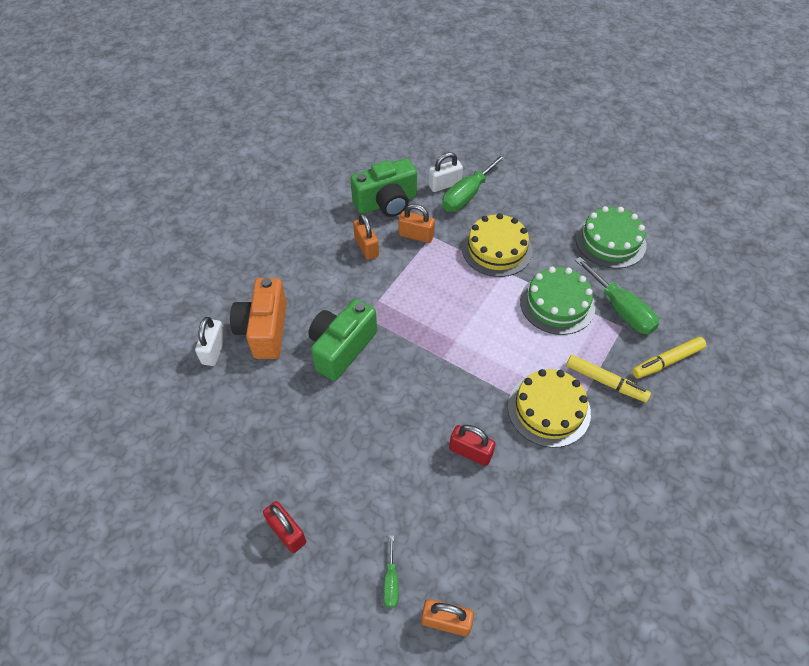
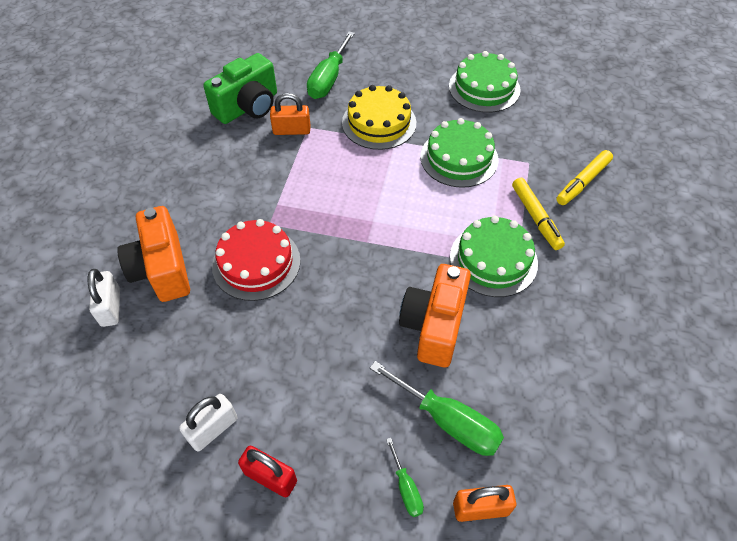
camera: 20 degrees left, 0 degrees up
(341, 348) = (256, 263): green camera -> red cake
(366, 247) = (243, 155): orange padlock -> none
(444, 184) = (301, 75): white padlock -> white padlock (213, 429)
(470, 452) = (434, 326): red padlock -> orange camera
(549, 409) = (493, 260): yellow cake -> green cake
(605, 382) = (535, 217): yellow marker -> yellow marker turned 60 degrees clockwise
(621, 309) = (520, 147): green screwdriver -> green screwdriver (448, 421)

